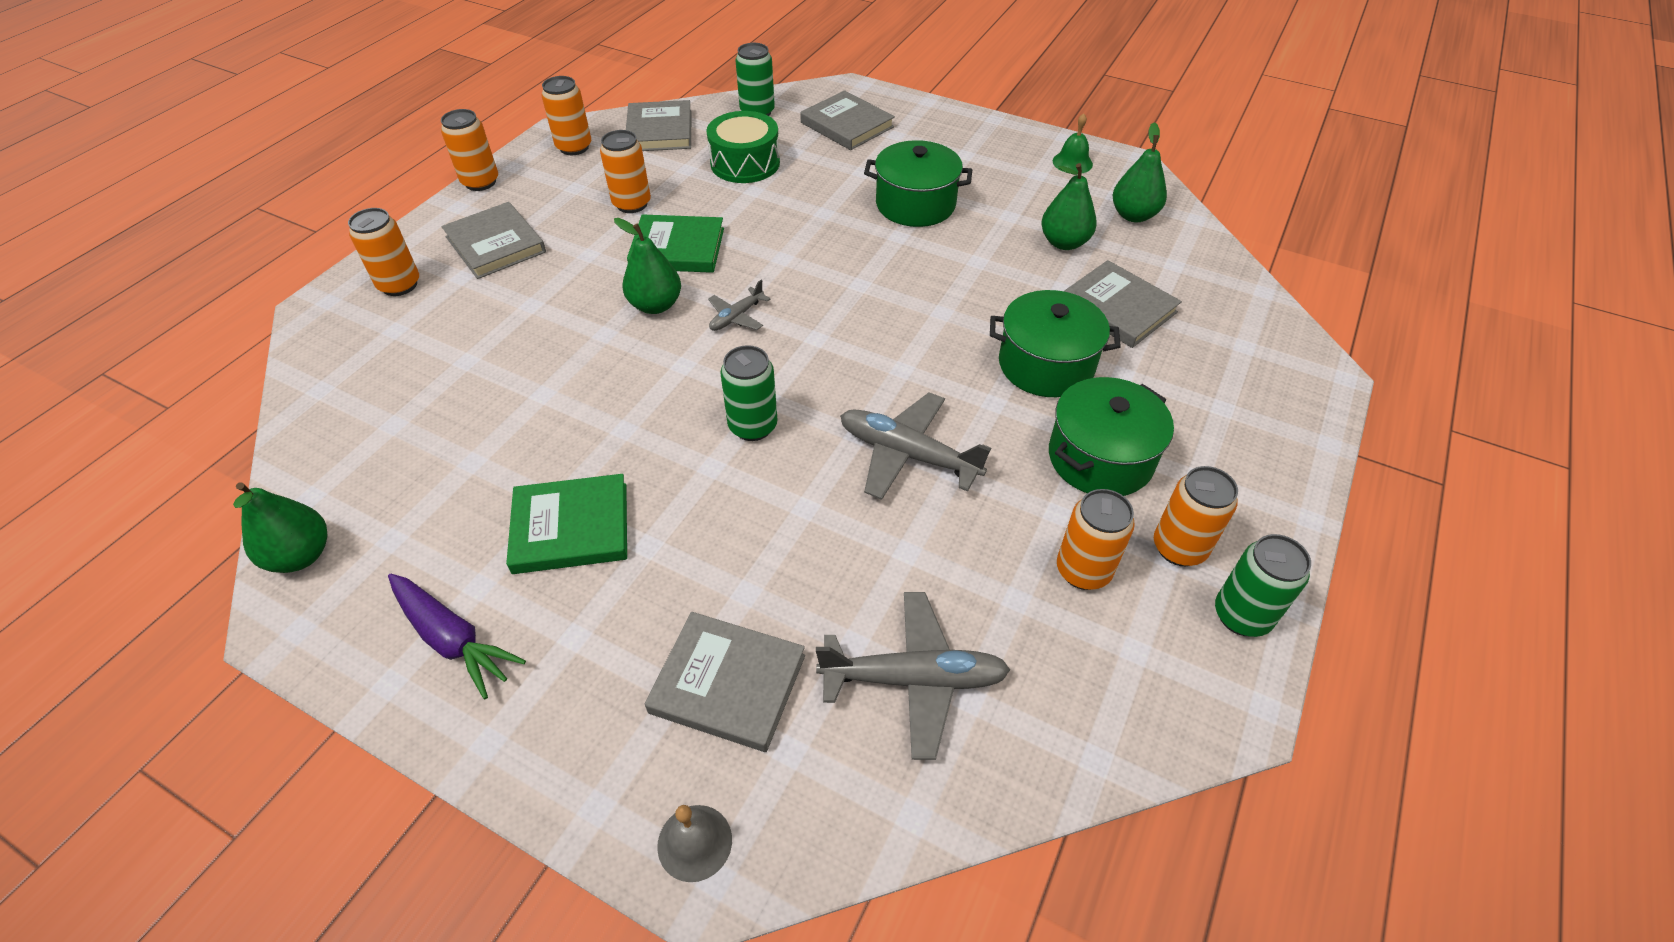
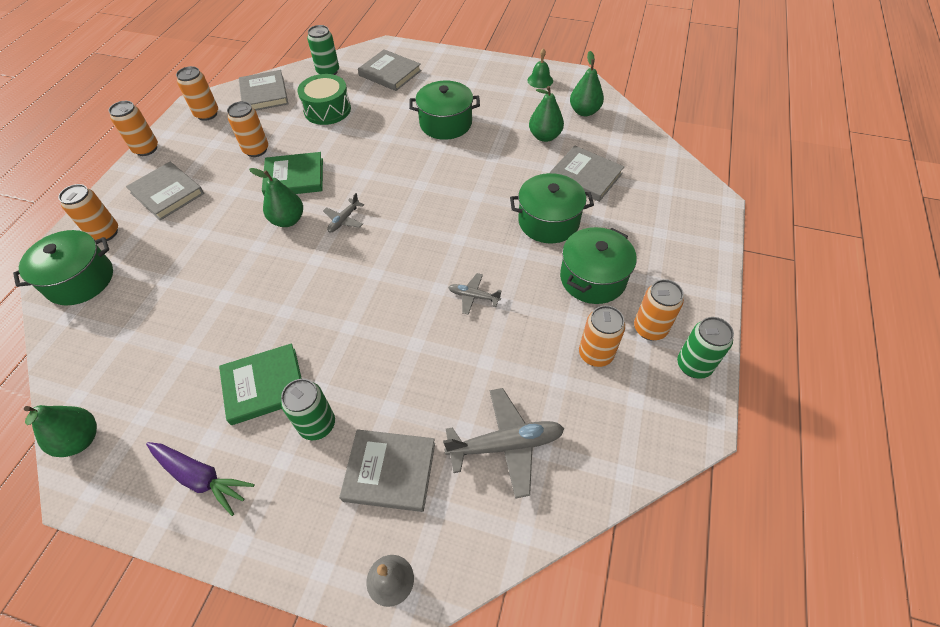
camera: 10 degrees left, 5 degrees up
(351, 342) = (80, 280): none -> green pot
(753, 426) = (370, 294): green can -> green can (317, 425)
(907, 454) = (473, 296): grey plane -> grey plane, size x0.54

